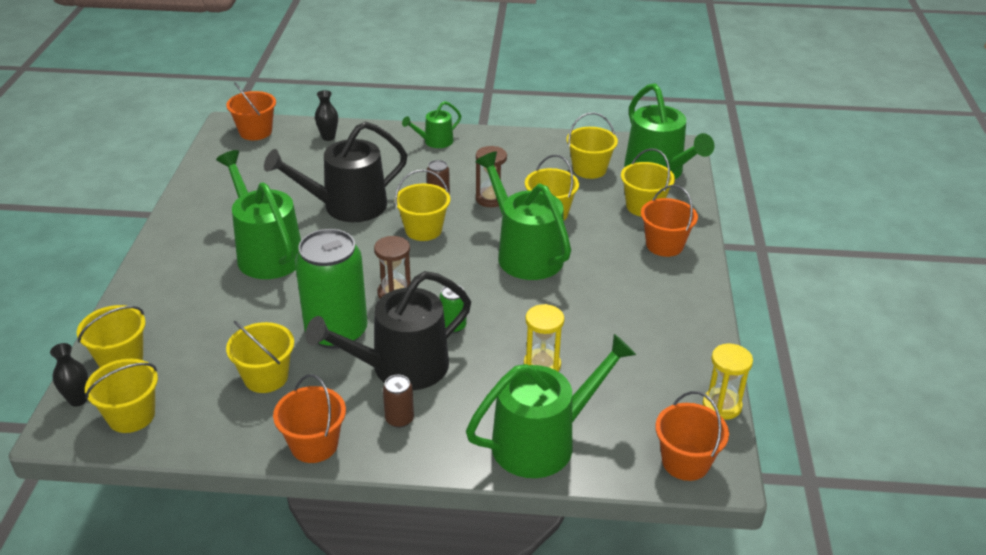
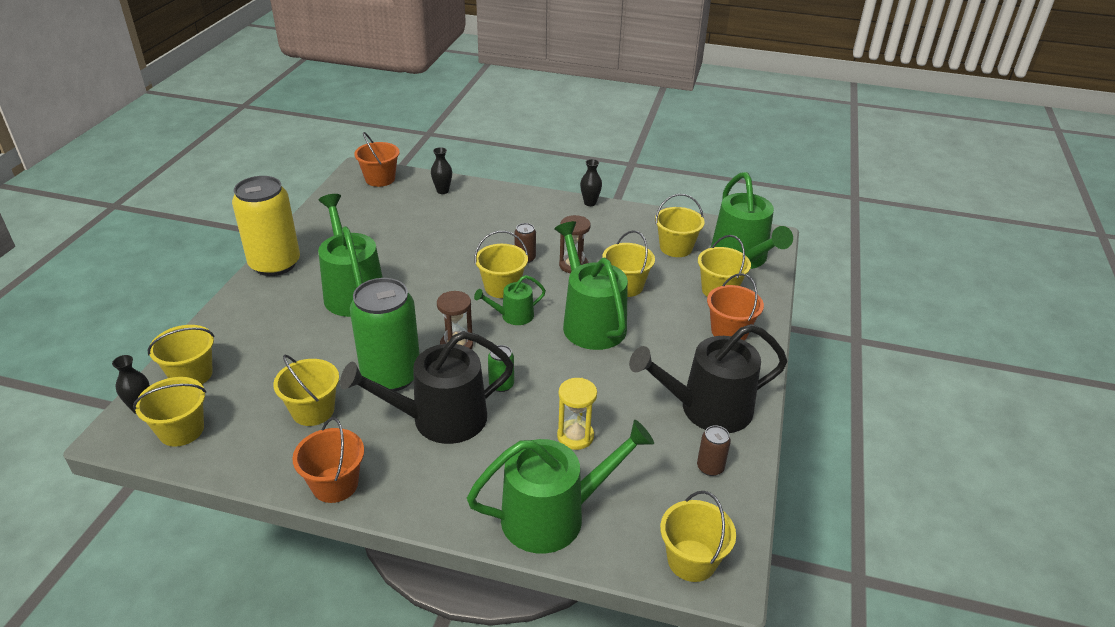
camera: 10 degrees right, 0 degrees up
(171, 234) = (275, 264): none -> yellow can
(347, 206) = (439, 256): black watering can -> black watering can (707, 409)
(399, 419) = (422, 471): brown can -> brown can (710, 467)
(435, 141) = (538, 205): green watering can -> green watering can (513, 316)
(488, 133) = (590, 203): none -> black vase
(685, 462) = (691, 560): orange bucket -> yellow bucket
(722, 405) = (745, 505): yellow hourglass -> none

